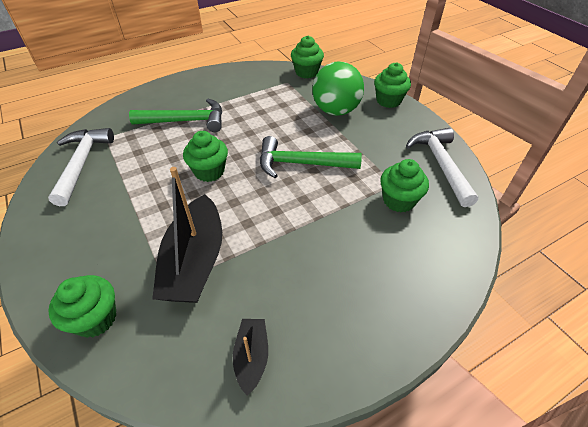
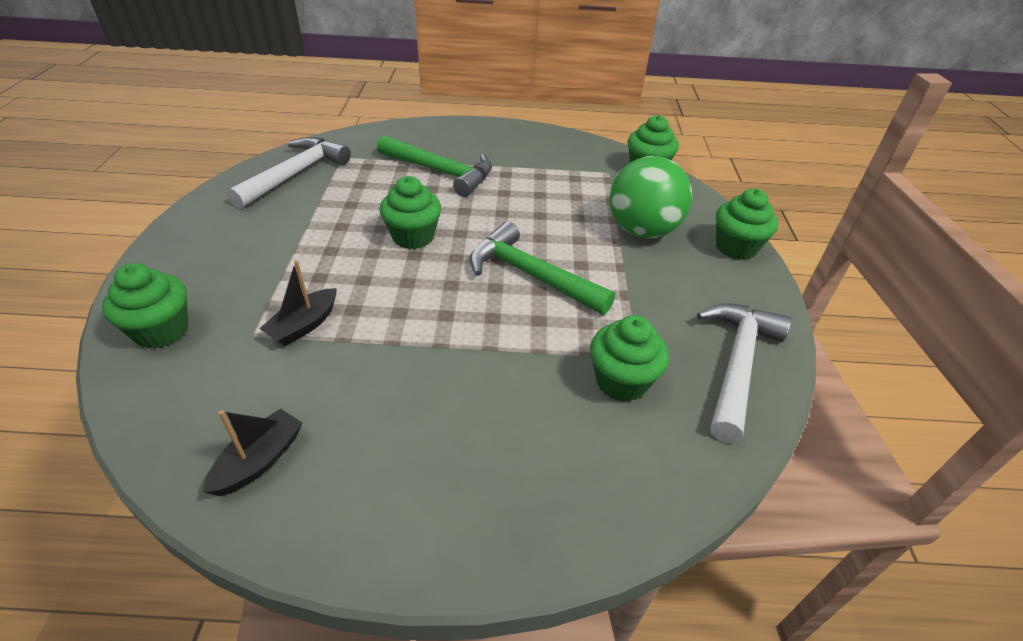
camera: 30 degrees right, 5 degrees down
(195, 262) = (304, 325): black boat -> black boat, size x0.50

